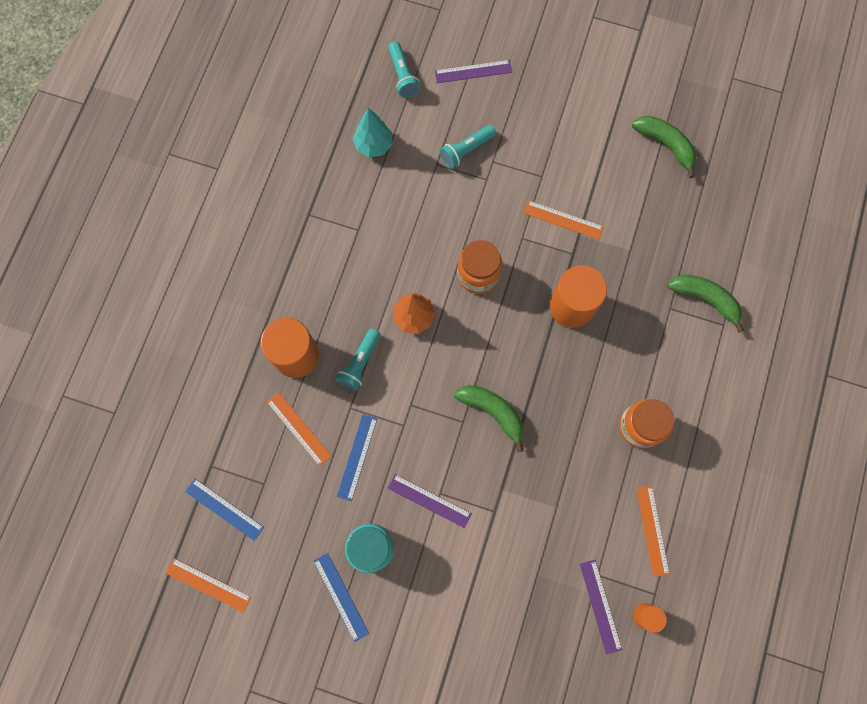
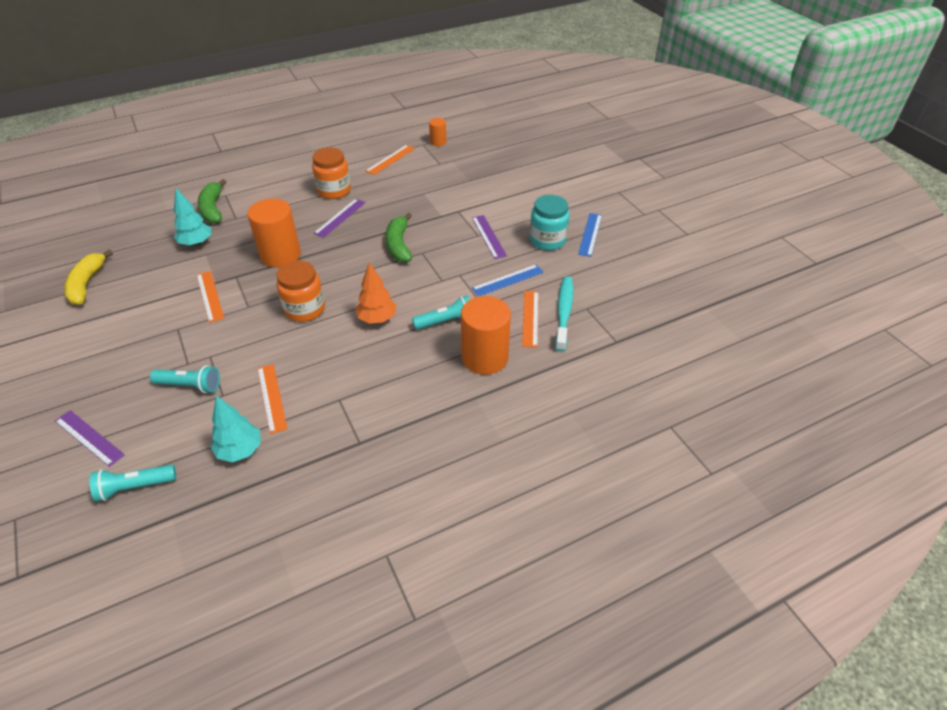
camera: 135 degrees left, 30 degrees down
(208, 585) = (674, 287): orange ruler -> orange ruler (271, 398)
(224, 509) = (628, 314): blue ruler -> none
(278, 461) = (564, 312): none -> turquoise toothbrush
(402, 76) = (135, 487): turquoise flashlight -> turquoise flashlight turned 135 degrees counterclockwise
(600, 606) = (454, 155): purple ruler -> purple ruler (340, 218)
(655, 253) = (196, 243): none -> turquoise tree
(665, 145) = (87, 284): green banana -> yellow banana

